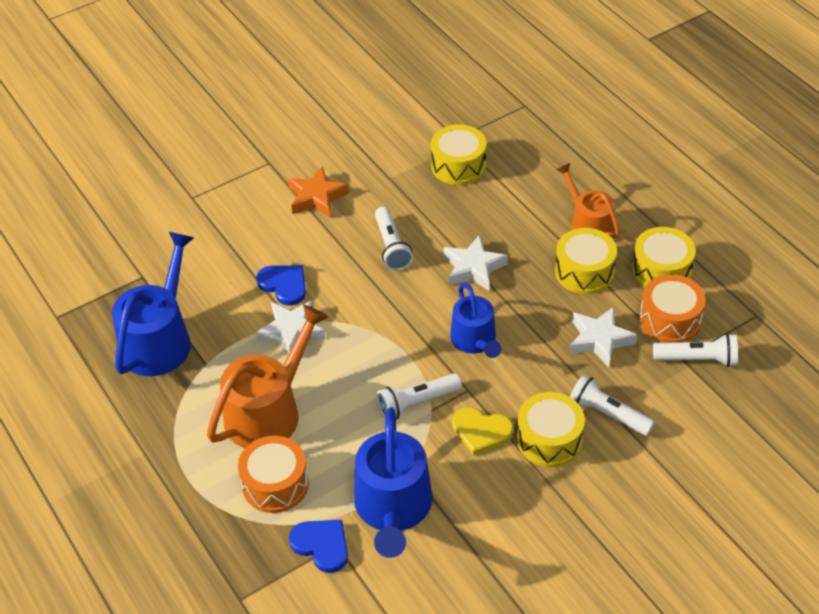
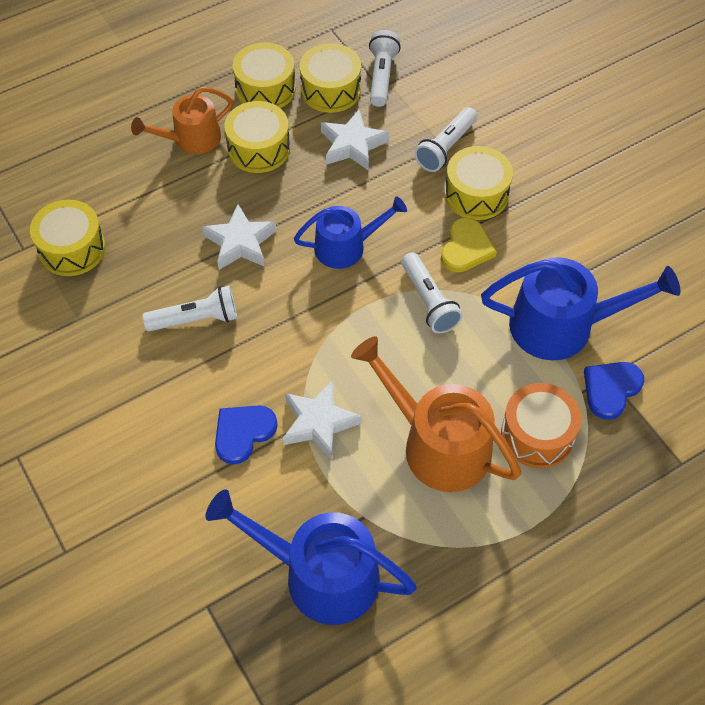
camera: 90 degrees left, 10 degrees up
(317, 197) = (96, 399): orange star -> none
(670, 320) = (330, 90): orange drum -> yellow drum

